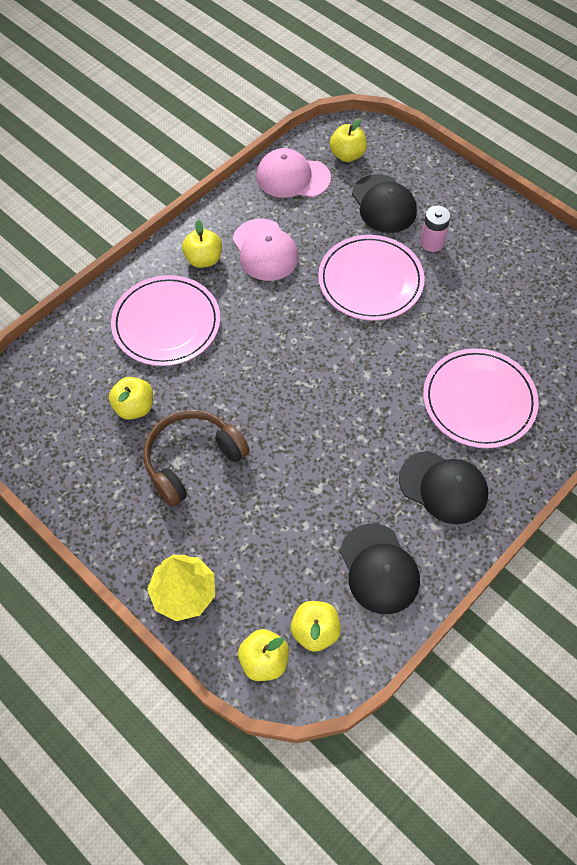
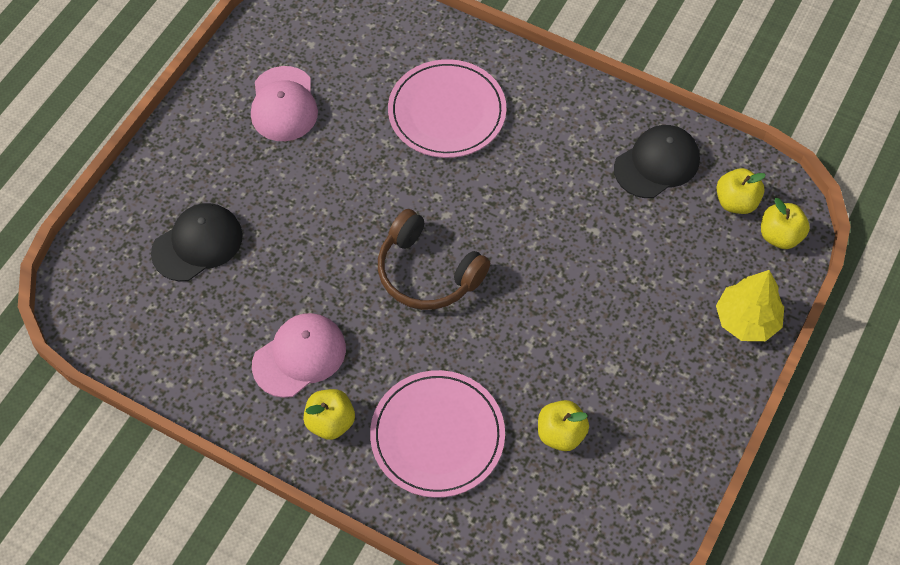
camera: 105 degrees left, 0 degrees up
(192, 460) = (604, 355): brown headphones -> brown headphones (427, 272)
(292, 177) = (172, 354): pink cap -> pink cap (283, 104)
(347, 155) = (121, 300): yellow apple -> none
(370, 280) = (318, 235): pink plate -> none
(432, 242) = (247, 185): pink battery -> none
(443, 487) = (554, 127): black cap -> none

